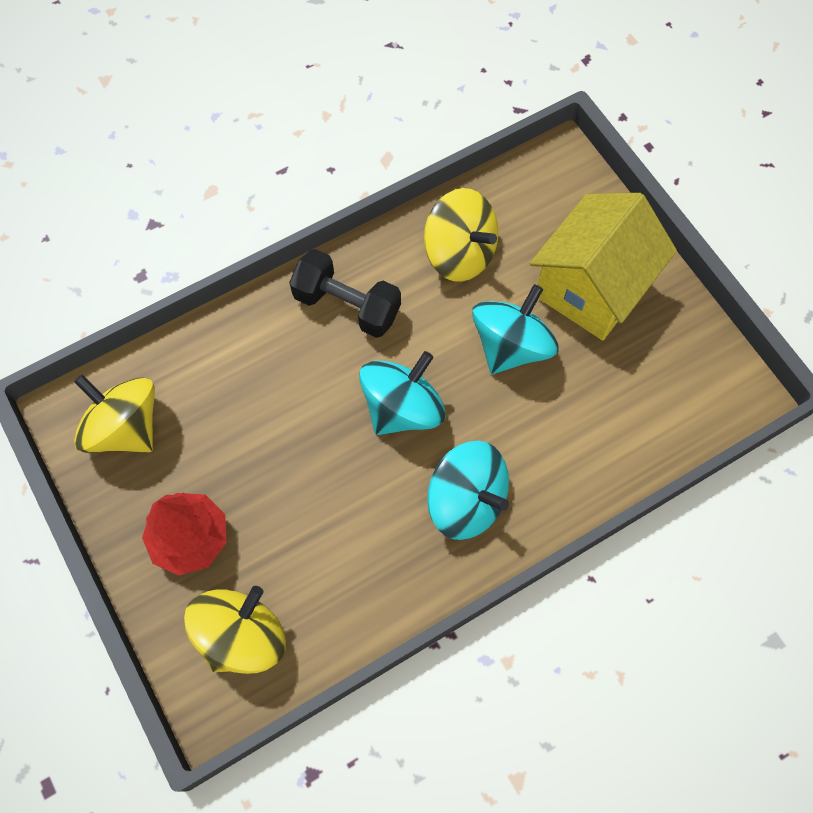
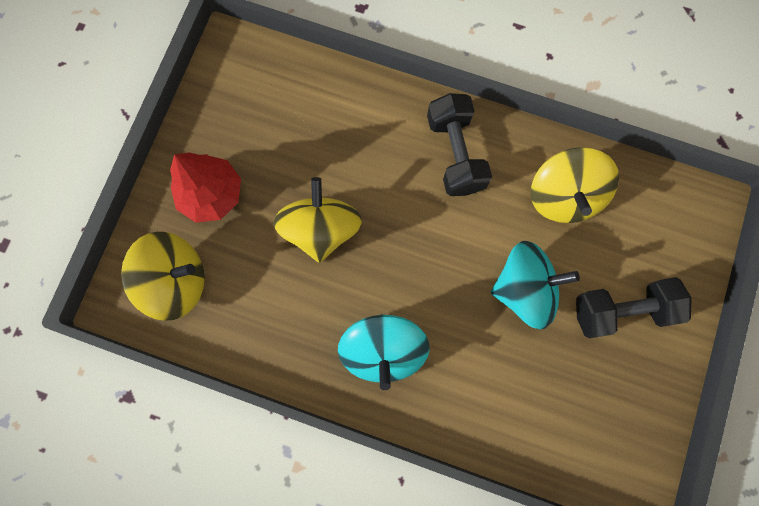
camera: 50 degrees right, 10 degrees up
(125, 428) = (249, 91): yellow spinning top -> yellow spinning top (321, 229)
(402, 408) = (413, 253): turquoise spinning top -> none
(591, 288) = (622, 310): yellow house -> black dumbbell

